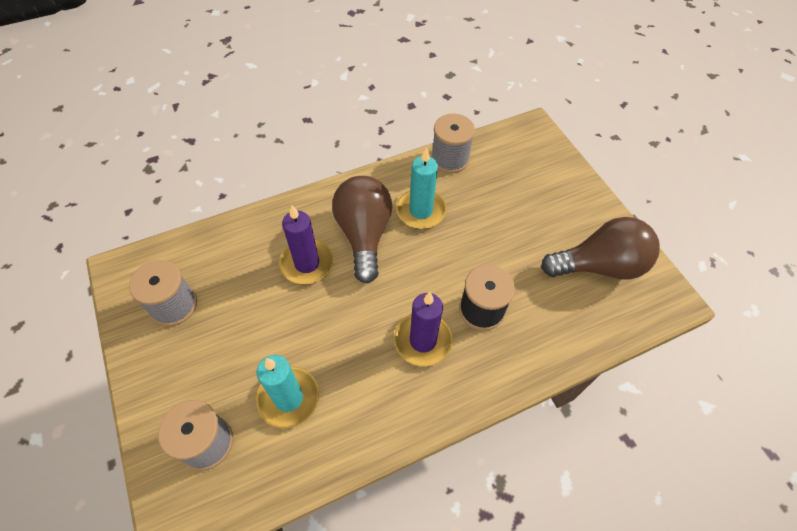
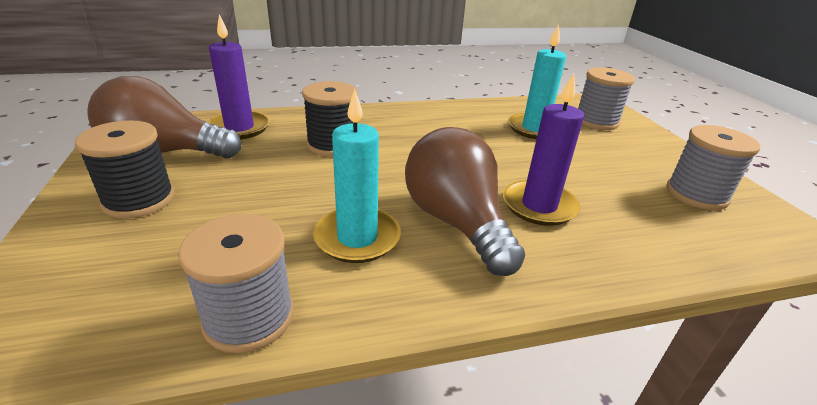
camera: 170 degrees left, 25 degrees down
(364, 235) = (456, 223): brown light bulb -> brown light bulb turned 150 degrees clockwise
(423, 340) = (404, 137): purple candle -> purple candle (239, 128)
(564, 214) = (139, 200): none -> black spool

